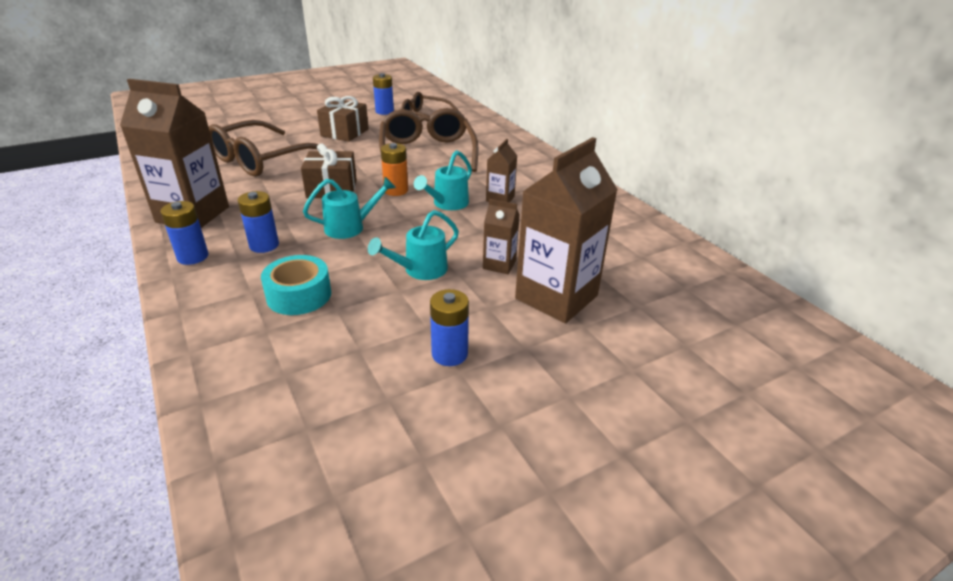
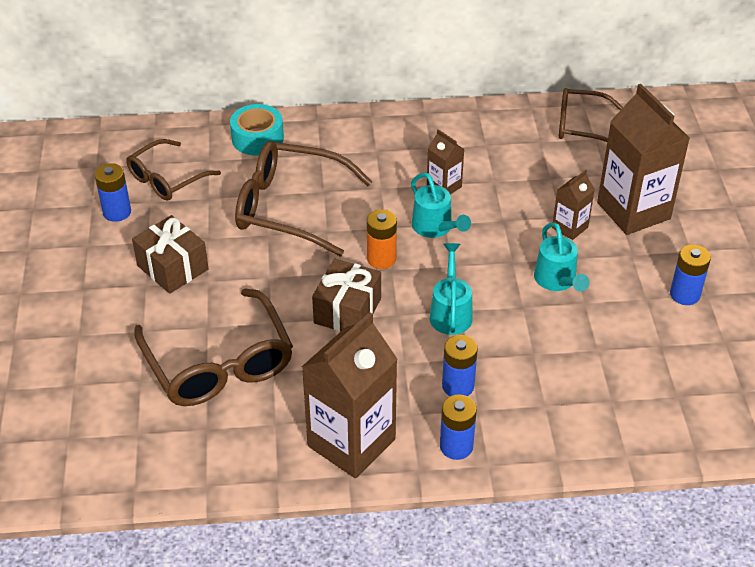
camera: 65 degrees left, 10 degrees up
(299, 295) = (565, 371): turquoise tape -> turquoise tape (257, 138)
(652, 247) = (581, 126): none -> brown glasses

